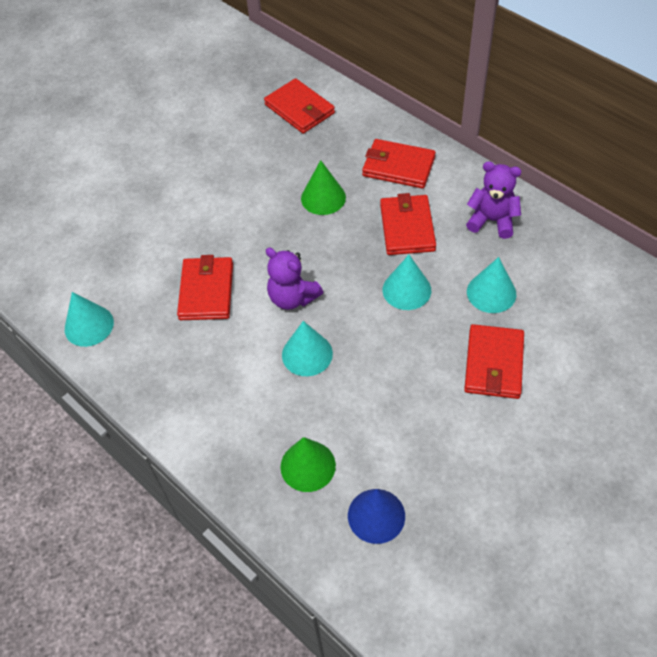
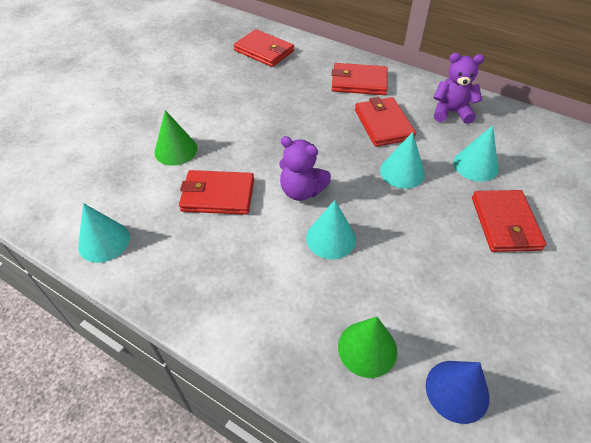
camera: 15 degrees left, 5 degrees down
(206, 291) = (218, 195): red wallet -> red wallet turned 75 degrees counterclockwise
(323, 197) = (304, 110): green cone -> green cone (176, 150)

